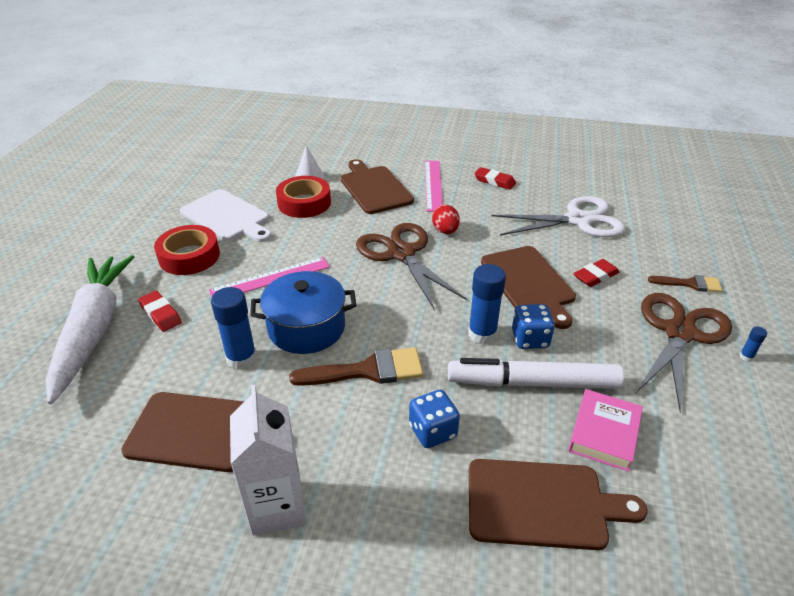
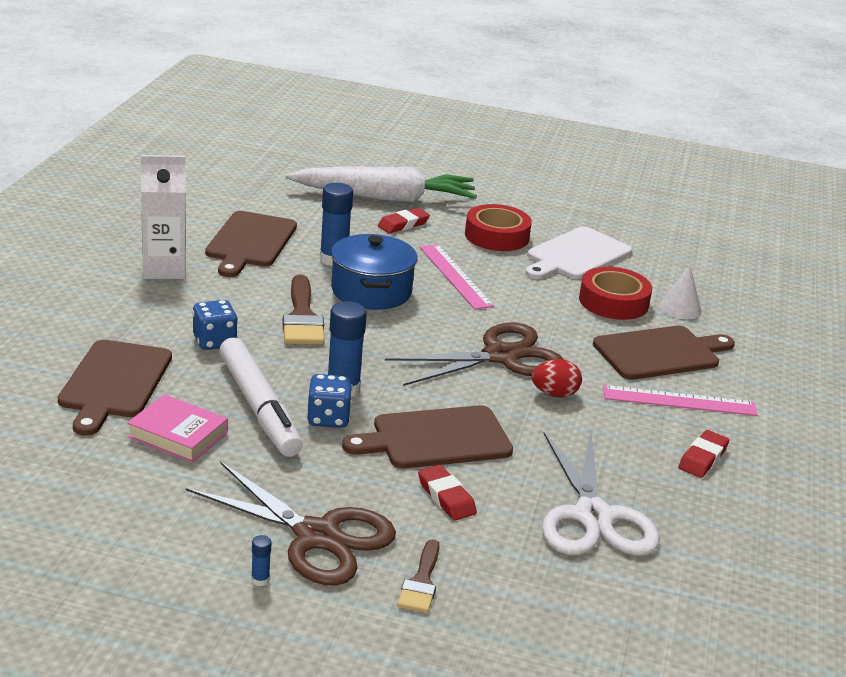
camera: 90 degrees right, 10 degrees down
(533, 383) = (259, 407): white marker -> white marker turned 150 degrees clockwise

